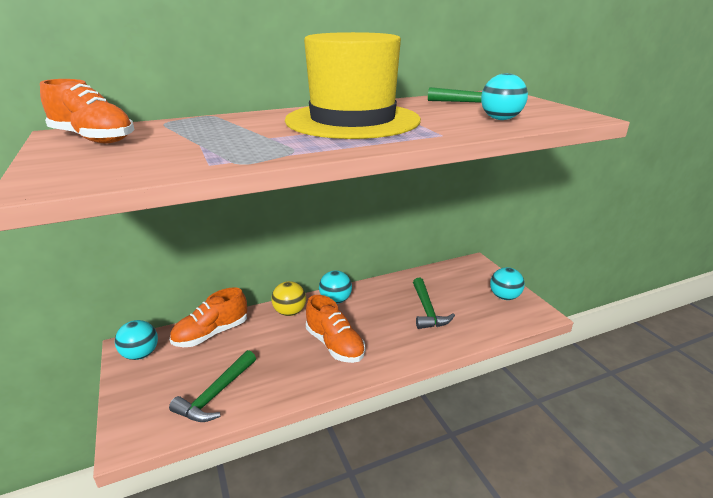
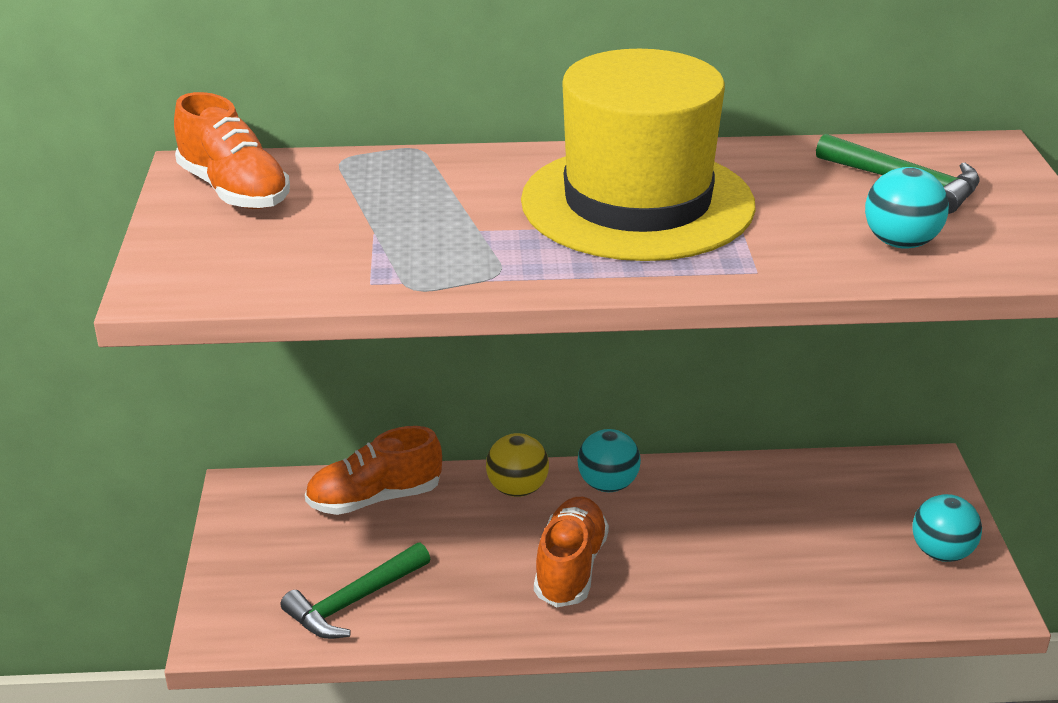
camera: 20 degrees right, 5 degrees up
(141, 354) = (258, 508): turquoise ball -> none
(335, 345) = (570, 568): orange shoe -> orange shoe turned 150 degrees counterclockwise
(427, 310) = (770, 544): green hammer -> none

